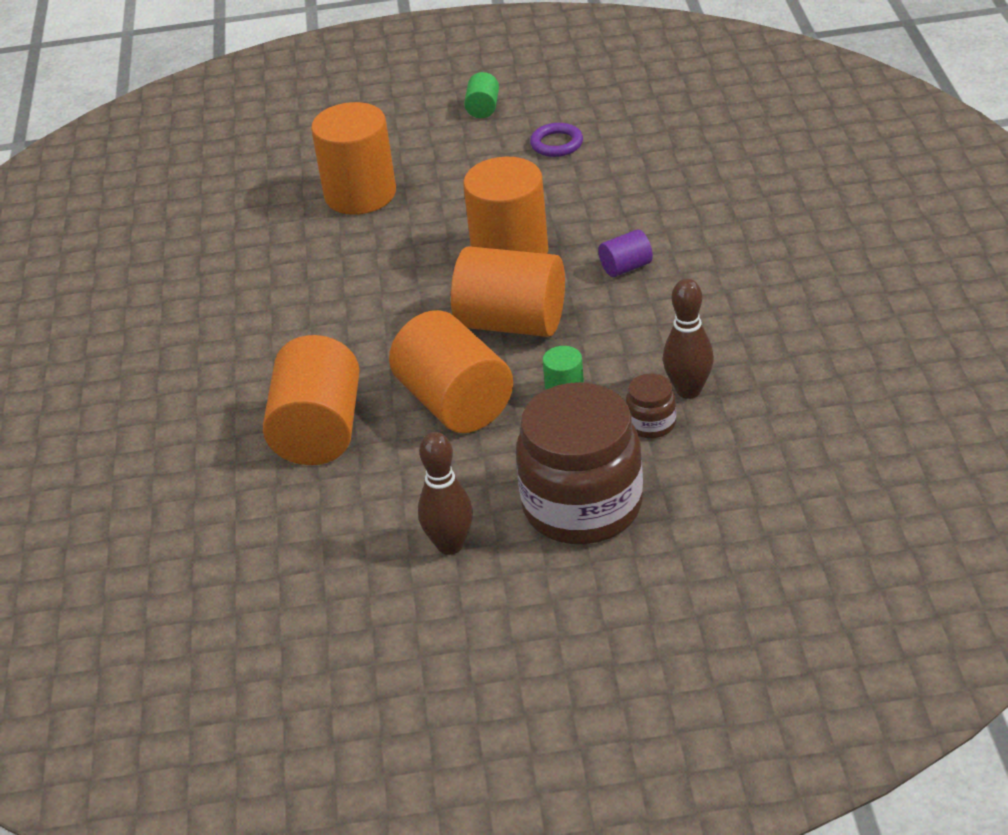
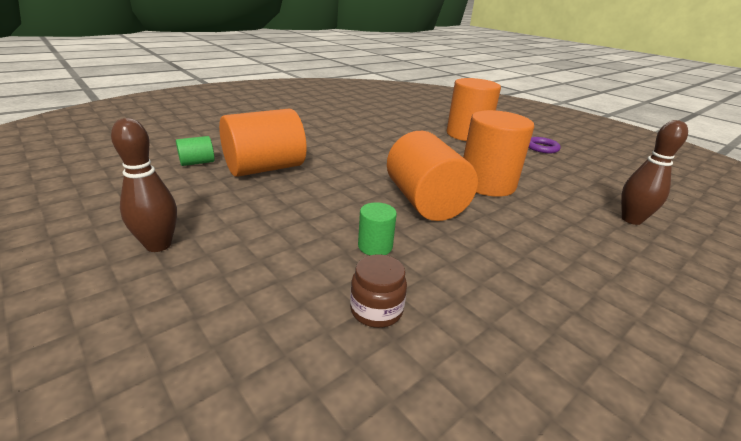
camera: 50 degrees right, 10 degrees down
(454, 403) = (324, 204): orange cylinder -> none
(483, 108) = (581, 146): green cylinder -> green cylinder (197, 162)
(556, 144) = (599, 172): purple ring -> purple ring (541, 148)
(582, 506) = (231, 303): brown jar -> none
(626, 267) = (541, 231): purple cylinder -> none
(688, 390) = (444, 320): brown bowling pin -> brown bowling pin (631, 220)

